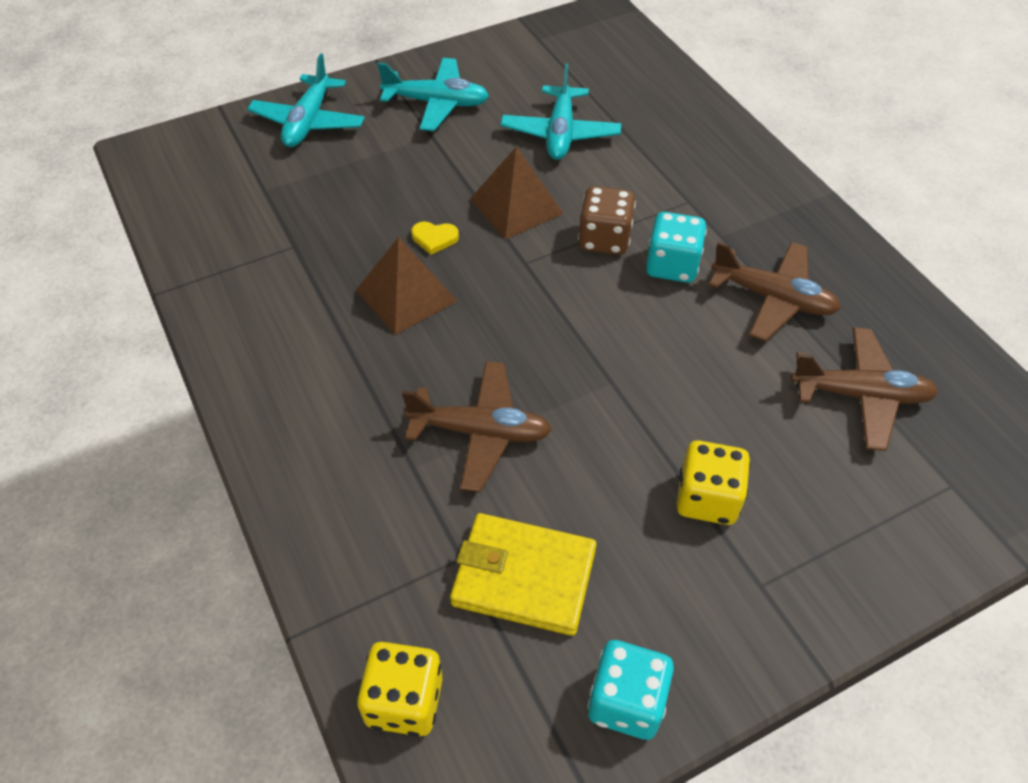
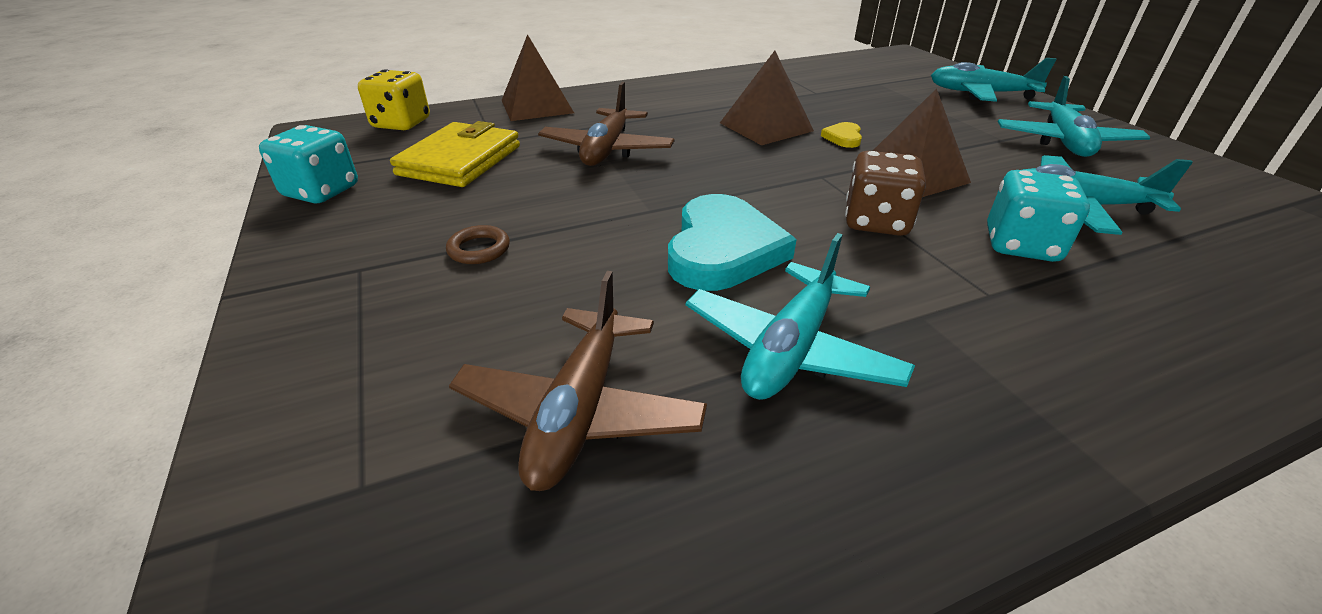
camera: 95 degrees right, 15 degrees down
(334, 536) = (537, 106): none -> brown pyramid
(667, 331) = (723, 249): none -> turquoise heart
(672, 266) = (841, 265): turquoise dice -> turquoise dice (1021, 245)
(707, 499) = (479, 249): yellow dice -> brown ring
(773, 298) = (790, 349): brown plane -> turquoise plane

